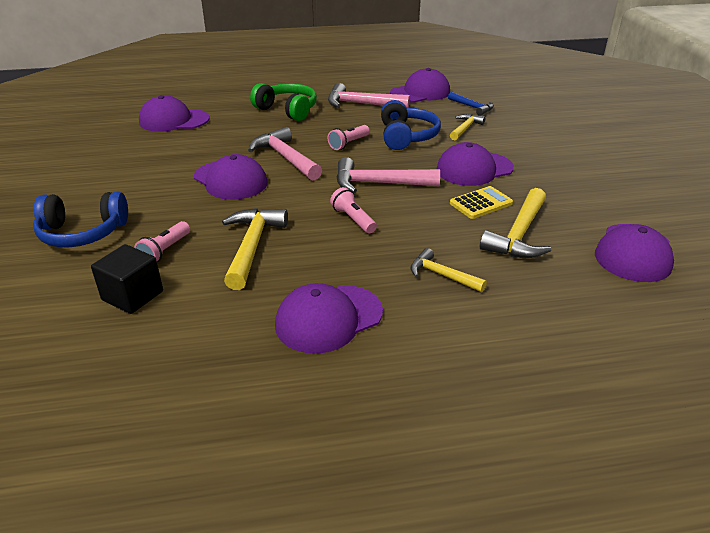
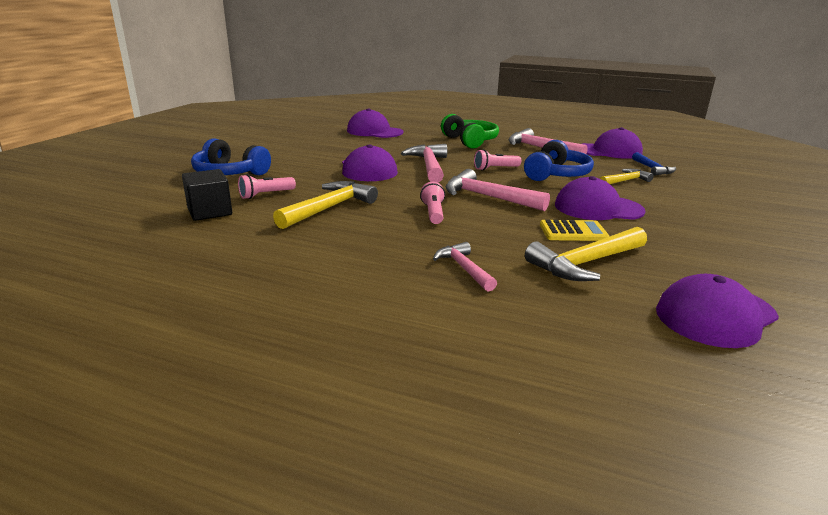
camera: 30 degrees right, 10 degrees down
(328, 318) = (324, 266): purple cap -> none
(442, 275) = (464, 268): yellow hammer -> pink hammer

